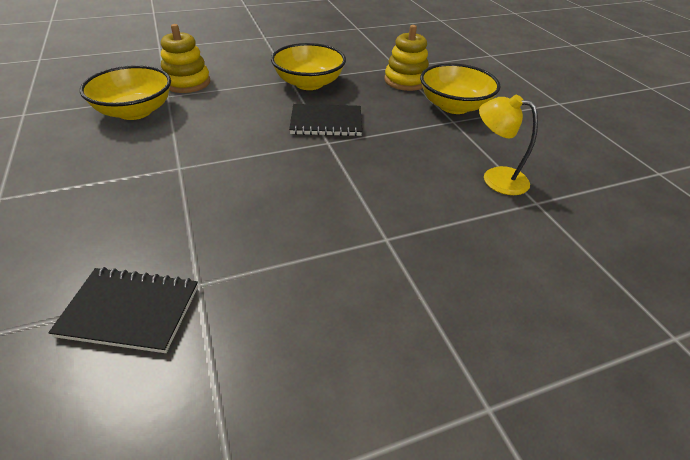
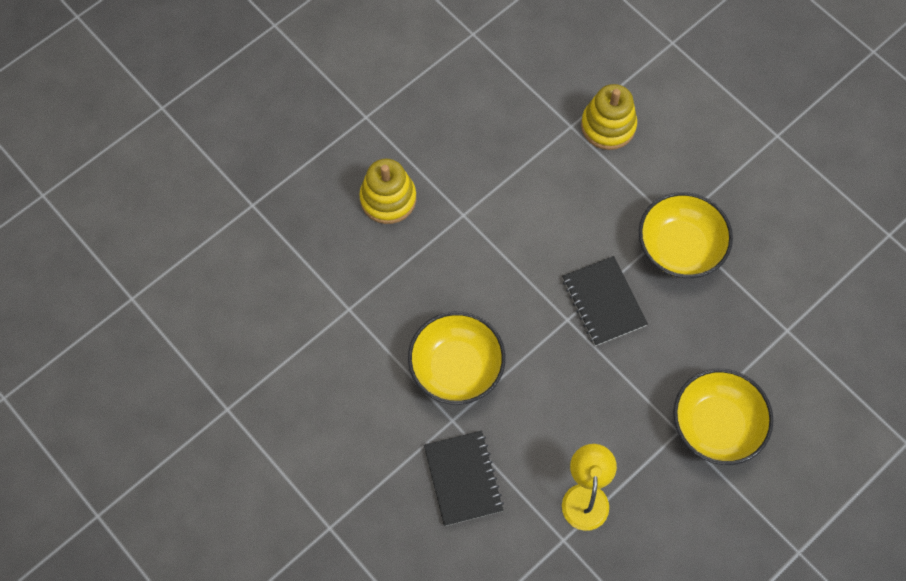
camera: 70 degrees right, 25 degrees up
(130, 311) = (310, 282): black notebook -> black notebook (463, 478)
(135, 111) = (527, 119): yellow bowl -> yellow bowl (456, 367)
(406, 81) = (752, 352): yellow stacking toy -> yellow stacking toy (388, 199)

